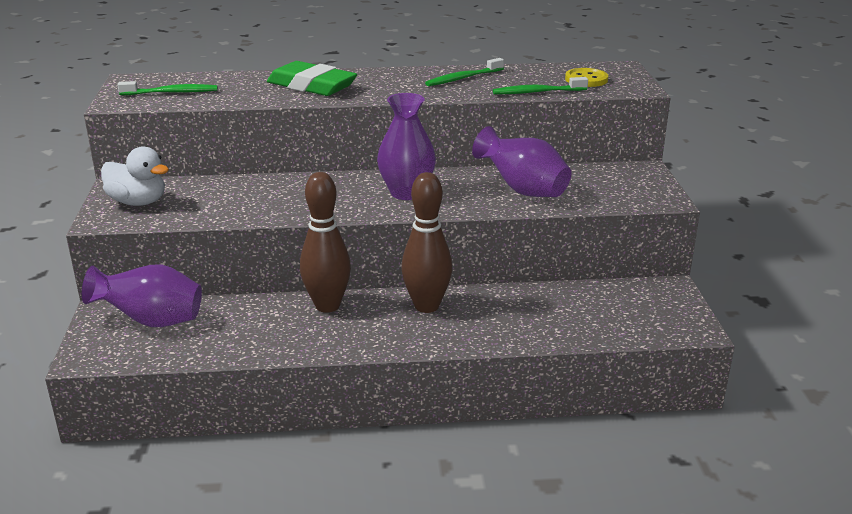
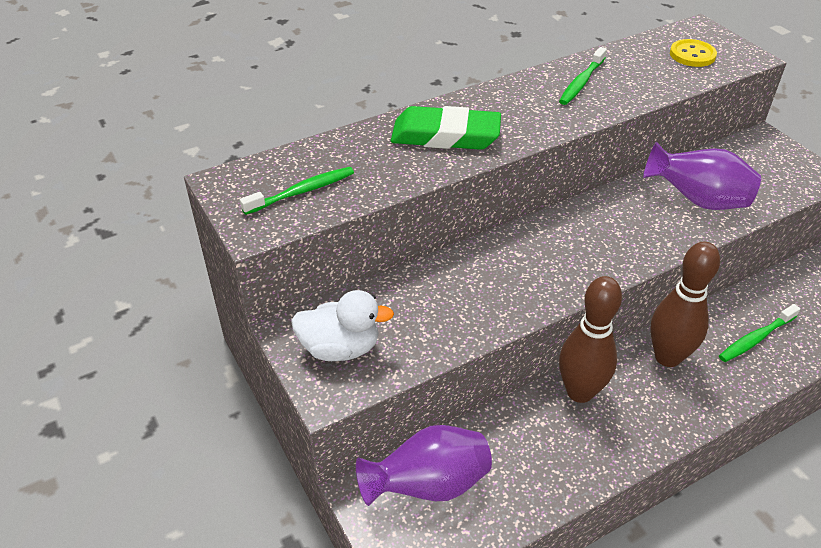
camera: 25 degrees left, 15 degrees up
(406, 193) = (600, 239): purple vase -> none
(537, 92) = (672, 86): green toothbrush -> green toothbrush (756, 338)

